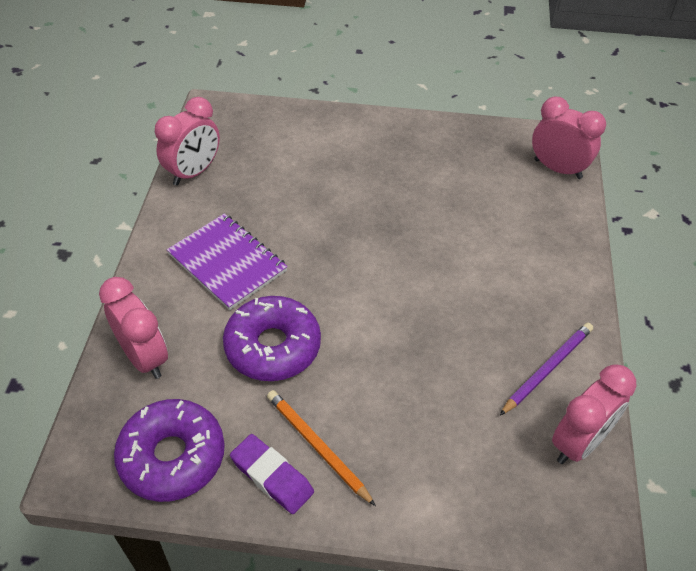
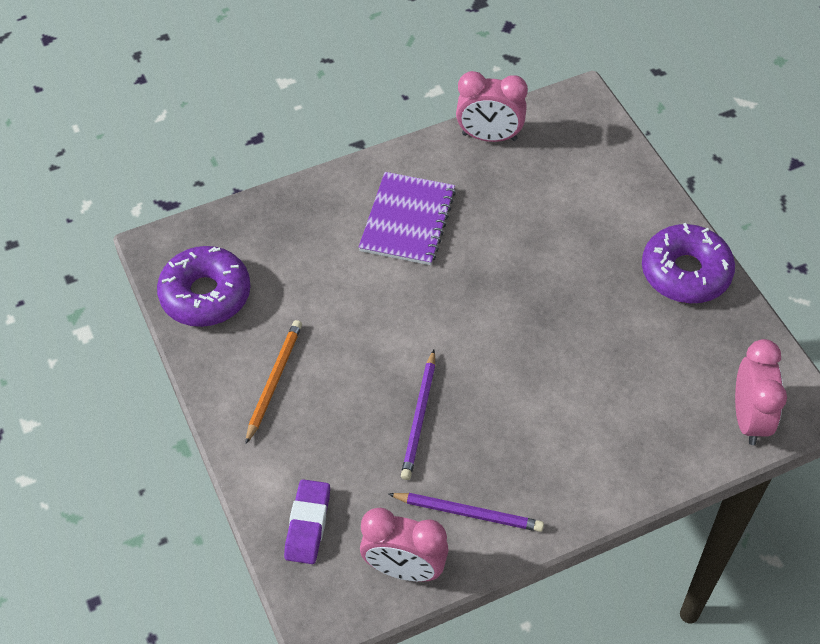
camera: 60 degrees right, 5 degrees up
(144, 357) = (276, 225): pink clock -> none
(272, 476) = (229, 365): purple eraser -> purple eraser (308, 524)
(273, 347) = (345, 300): purple donut -> purple donut (685, 272)
(433, 355) = (419, 417): none -> purple pencil

